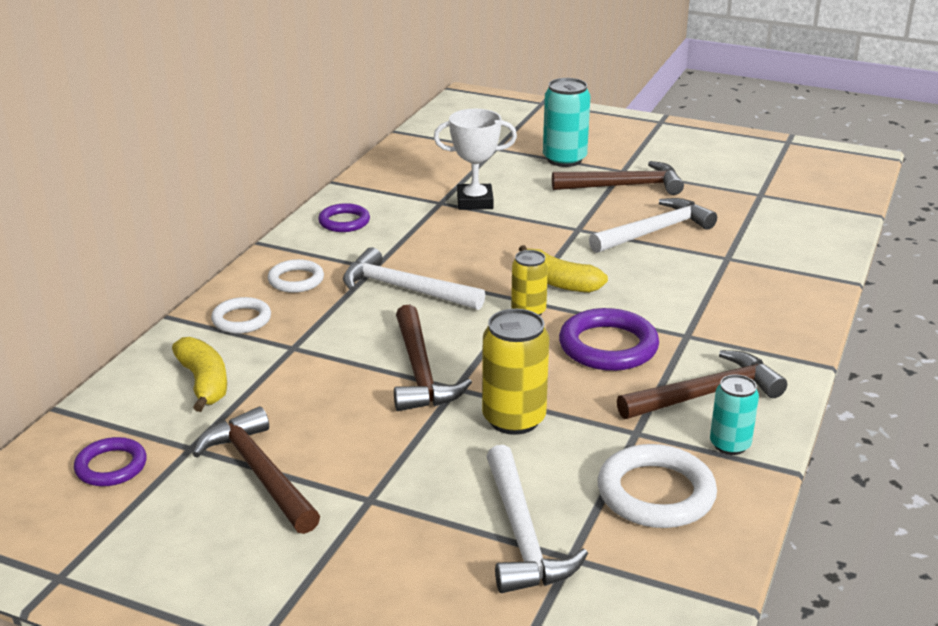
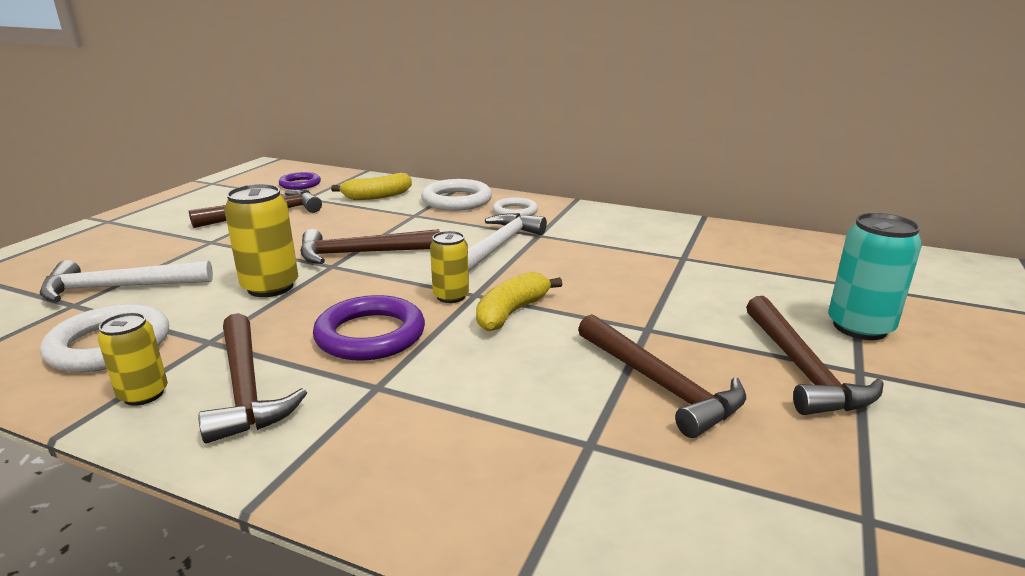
camera: 90 degrees right, 5 degrees down
(241, 319) = (457, 200): white ring -> white ring, size x1.62
(344, 222) = (623, 222): purple ring -> none
(475, 202) = (693, 273): white trophy -> none
(655, 231) = (660, 384): white hammer -> brown hammer
(730, 445) = (143, 394): turquoise can -> yellow can

